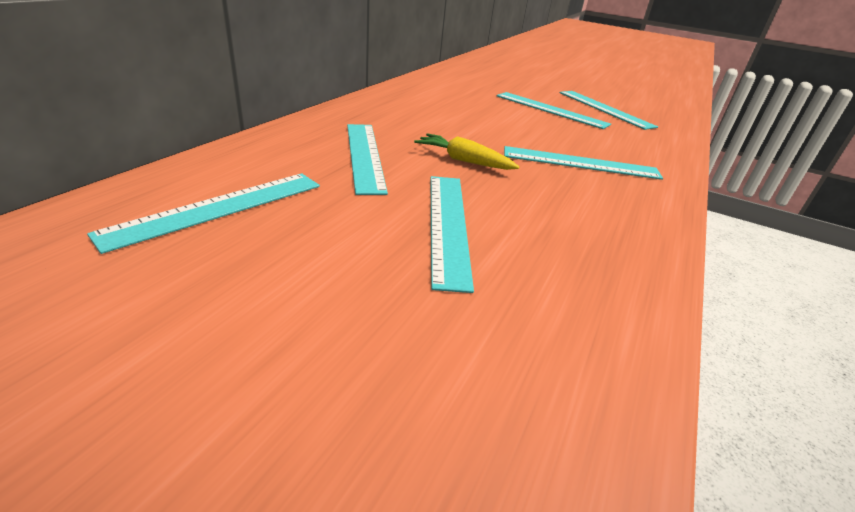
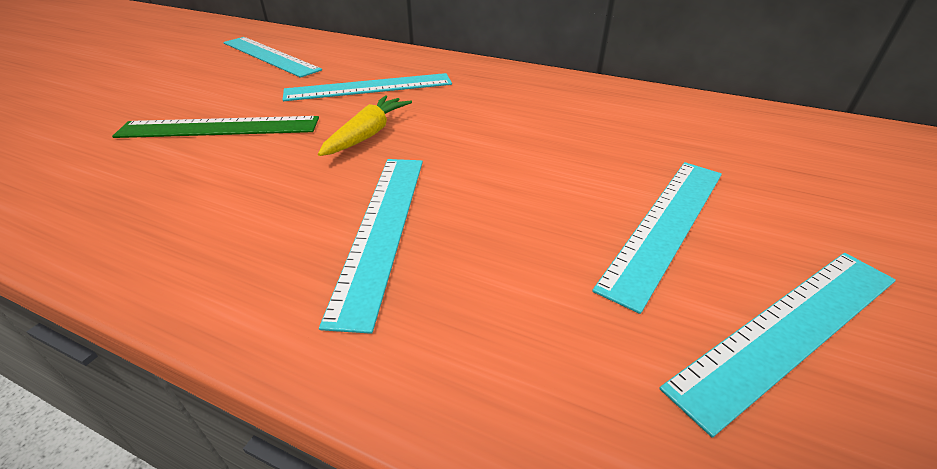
camera: 90 degrees right, 5 degrees up
(447, 225) = (219, 127): turquoise ruler -> green ruler

